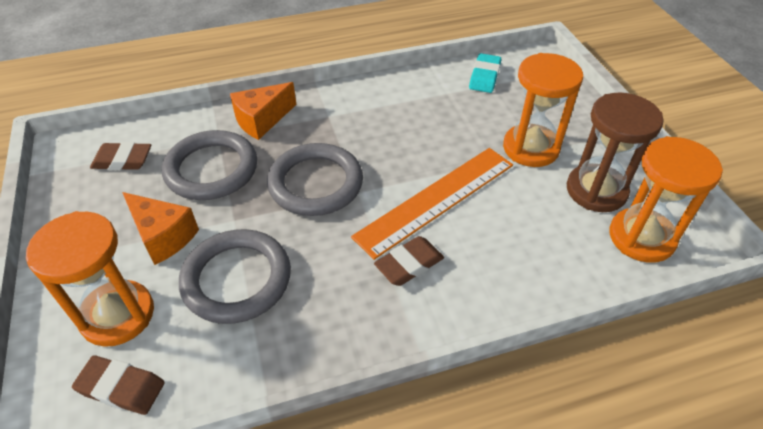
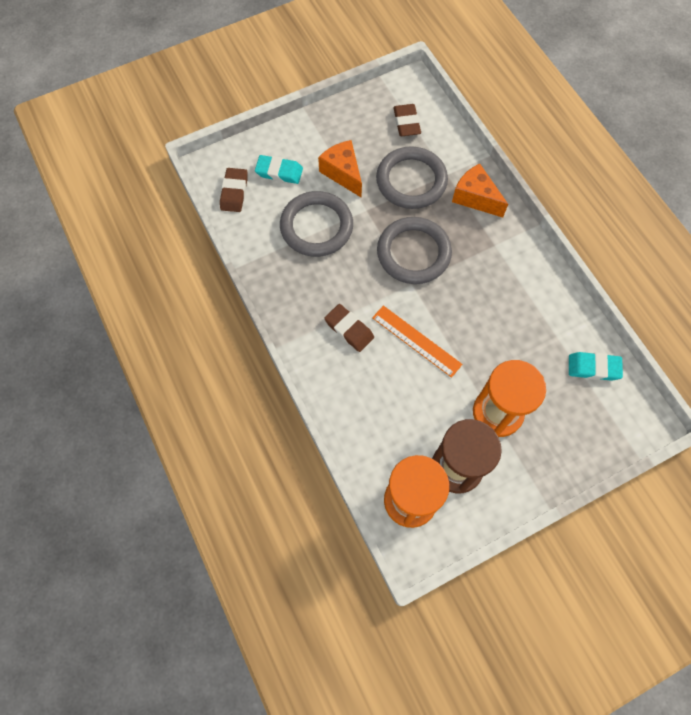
camera: 80 degrees right, 20 degrees up
(118, 315) = (279, 172): orange hourglass -> turquoise eraser
(163, 236) = (343, 173): orange cheese -> orange cheese turned 120 degrees clockwise
(436, 199) = (416, 340): orange ruler -> orange ruler, size x0.65

